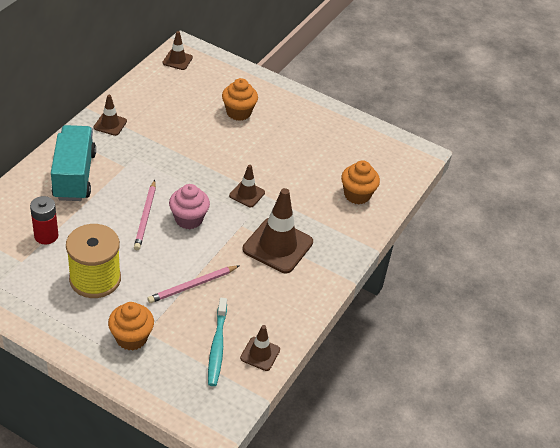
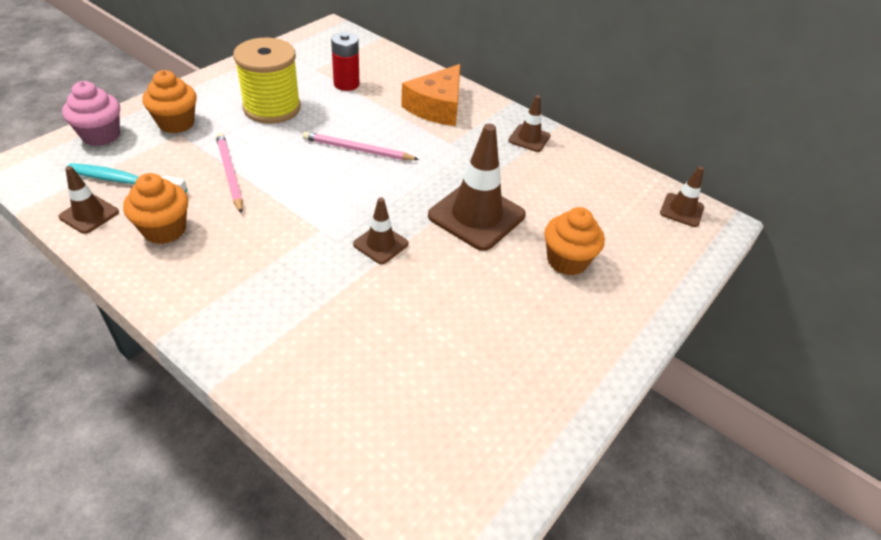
camera: 100 degrees right, 0 degrees up
(74, 176) = (437, 107): turquoise truck -> orange cheese
(188, 219) = (344, 183): pink cupcake -> pink cupcake (101, 135)
(277, 246) = (267, 261): brown traffic cone -> brown traffic cone (476, 216)
(357, 195) = (352, 386): orange cupcake -> orange cupcake (164, 230)

